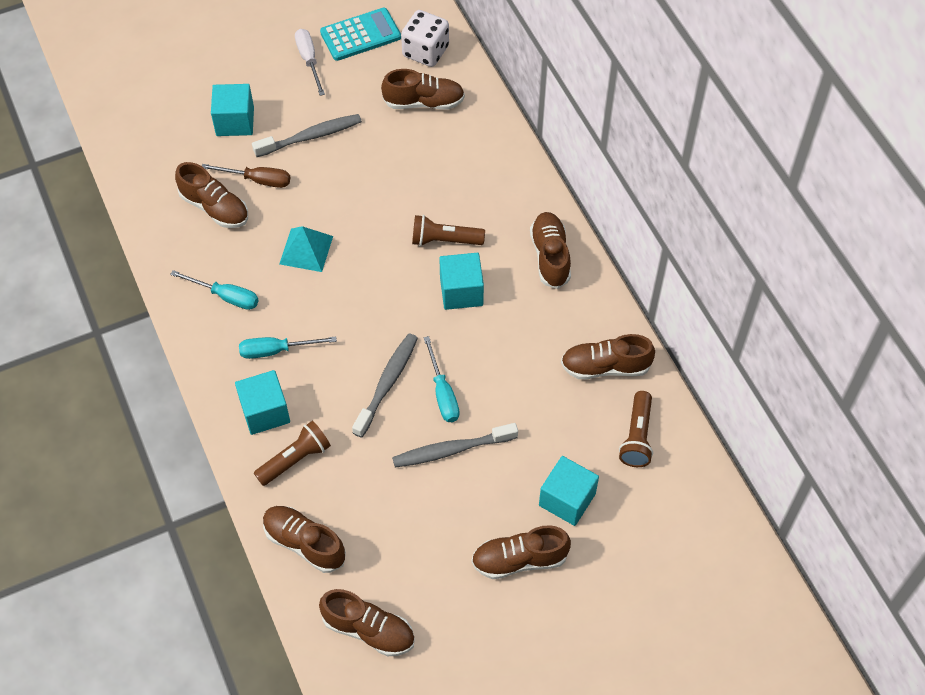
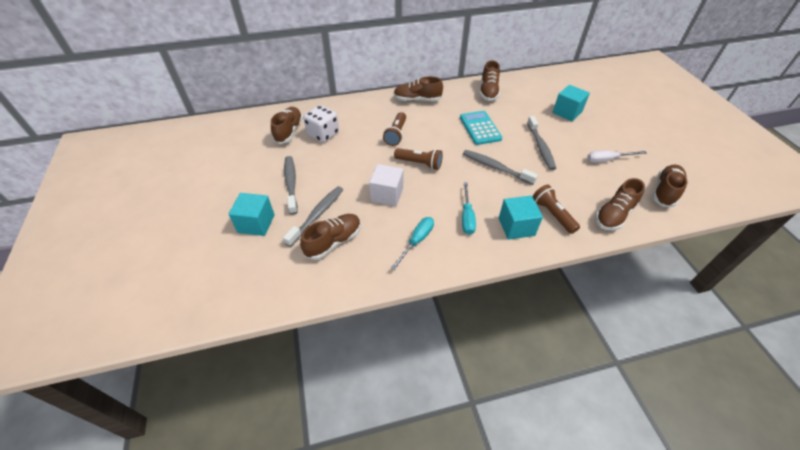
camera: 80 degrees left, 10 degrees down
(257, 180) = (317, 215): brown screwdriver -> grey toothbrush
(306, 250) = (387, 194): turquoise pyramid -> white cube
(309, 60) = (222, 178): white screwdriver -> white screwdriver (607, 160)
(360, 35) = (216, 152): turquoise calculator -> turquoise calculator (480, 128)
(425, 51) = (249, 126): white dice -> white dice (323, 134)
(442, 393) = (503, 146): turquoise screwdriver -> none
(461, 291) = (434, 132): turquoise cube -> none
(519, 560) = (605, 131): brown shoe -> none
(637, 437) = (529, 88): brown flashlight -> brown flashlight (419, 163)

